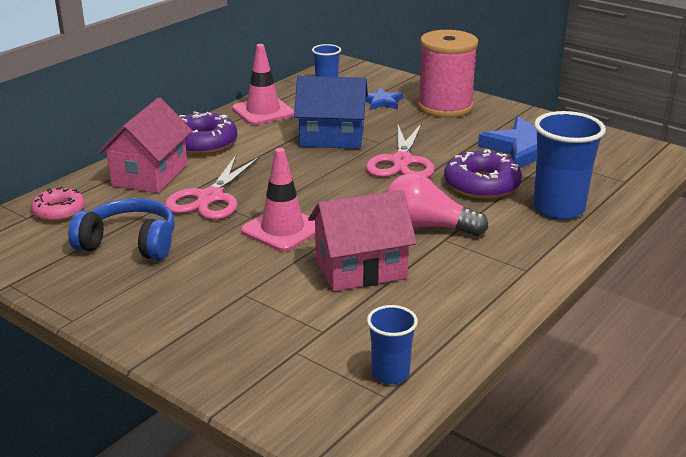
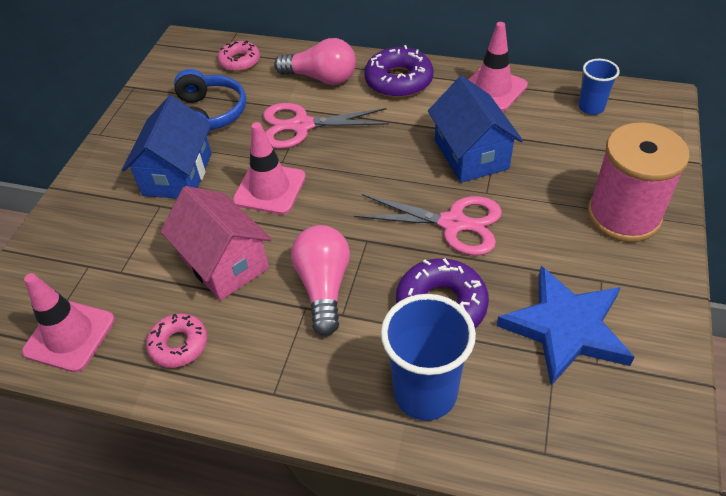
camera: 70 degrees right, 20 degrees up
(150, 175) = (321, 78): pink house -> pink light bulb
(206, 276) = (177, 174): none -> blue house
(381, 102) = (590, 160): blue star -> none
(390, 374) = (69, 336): blue cup -> pink traffic cone
(402, 161) = (453, 223): pink scissors -> pink scissors turned 150 degrees counterclockwise
(445, 308) = (179, 345): none -> pink donut

